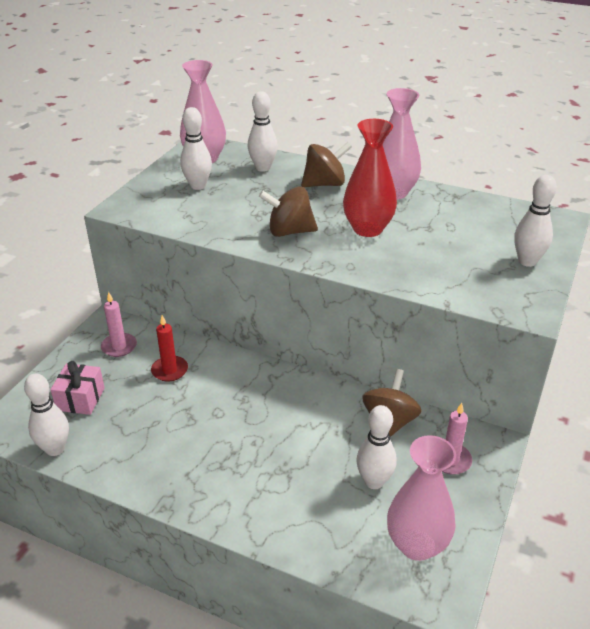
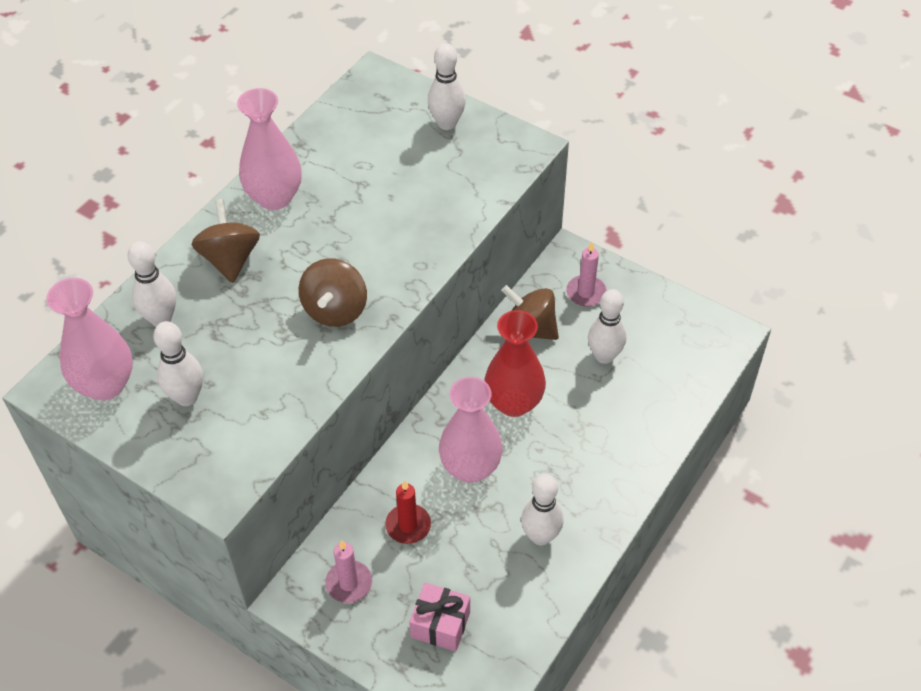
camera: 80 degrees left, 15 degrees up
(55, 449) = (520, 647): white bowling pin -> white bowling pin (540, 536)
(367, 229) = (350, 236): red vase -> red vase (514, 403)
(416, 544) = (677, 339): pink vase -> pink vase (470, 468)

